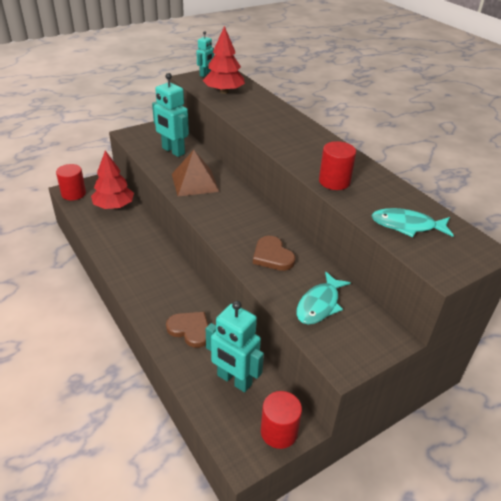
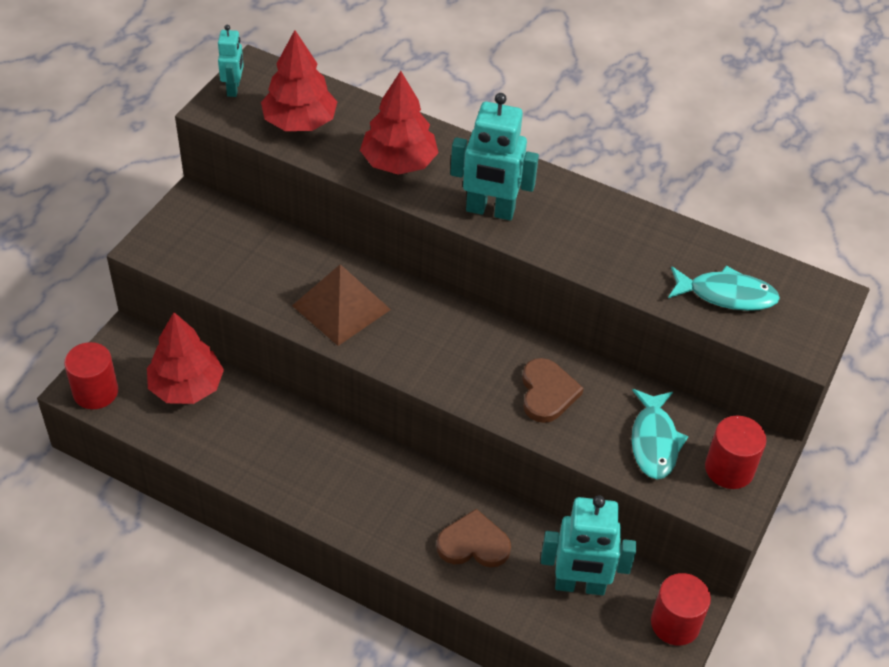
camera: 30 degrees left, 10 degrees up
(173, 151) = (254, 256): turquoise robot -> turquoise robot (490, 211)
(258, 117) = (399, 162): none -> red tree
(272, 256) = (547, 393): brown heart -> brown heart turned 120 degrees counterclockwise
(334, 181) = (594, 254): red cylinder -> red cylinder (729, 469)
(407, 225) = (726, 295): turquoise fish -> turquoise fish turned 150 degrees counterclockwise

